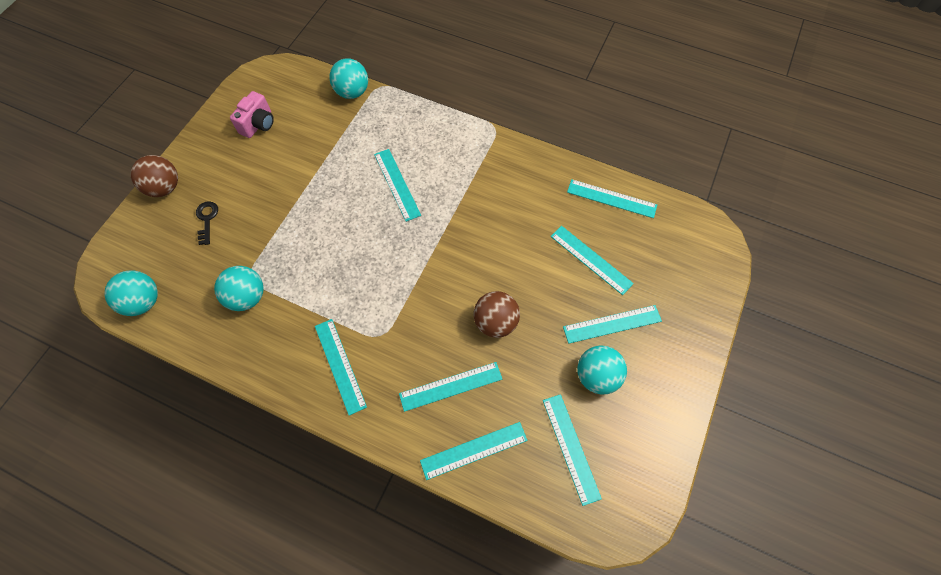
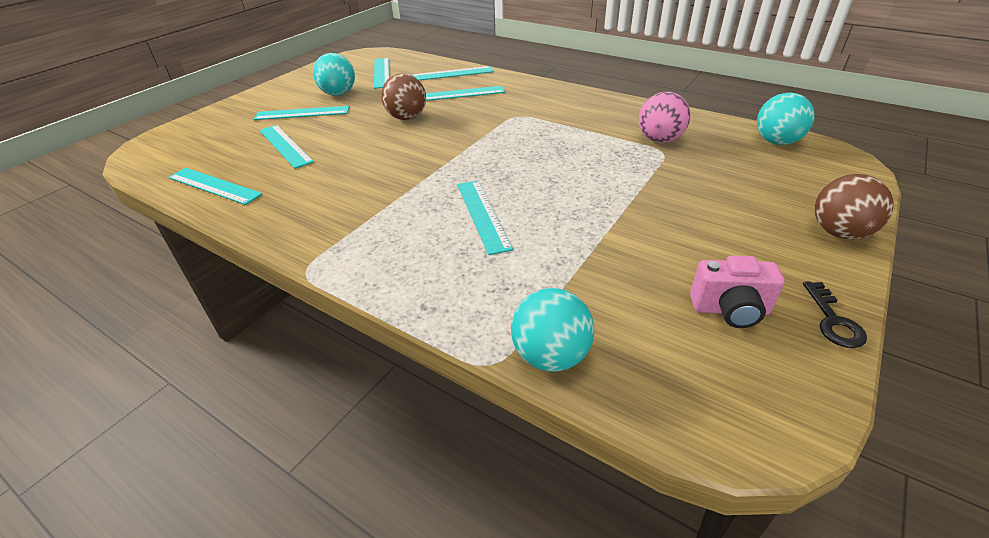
camera: 170 degrees left, 25 degrees down
(207, 219) = (746, 197): black key -> black key (833, 320)
(247, 297) = (659, 140): turquoise ball -> pink ball
(258, 124) = (730, 310): pink camera -> pink camera turned 120 degrees counterclockwise
(340, 365) = (555, 104): turquoise ruler -> none

